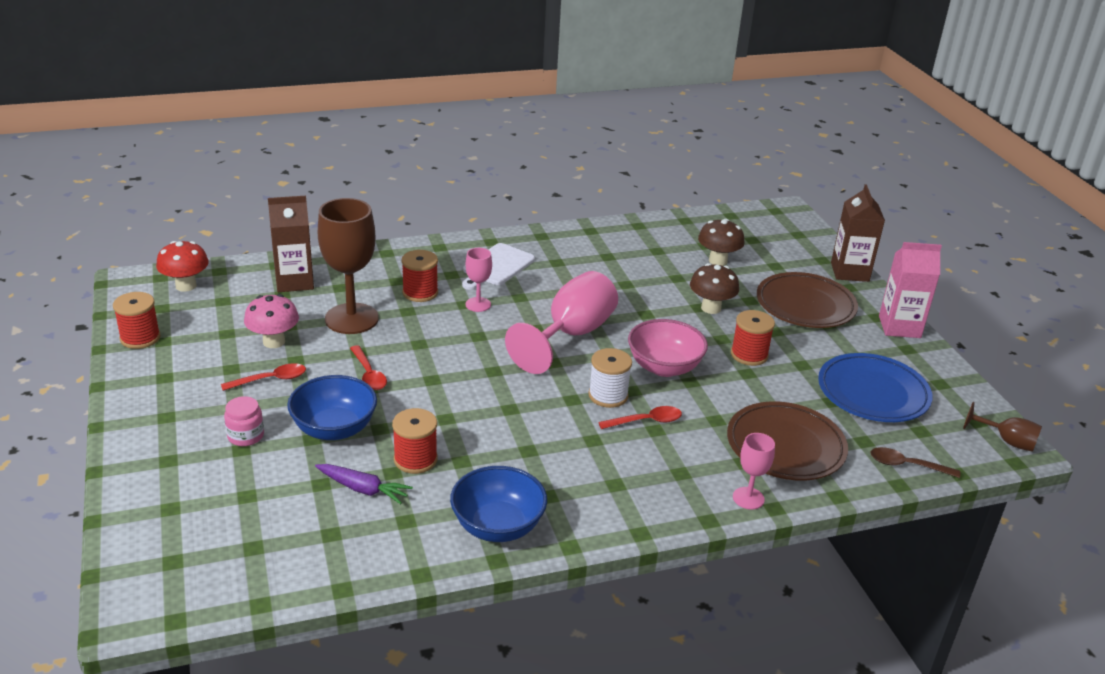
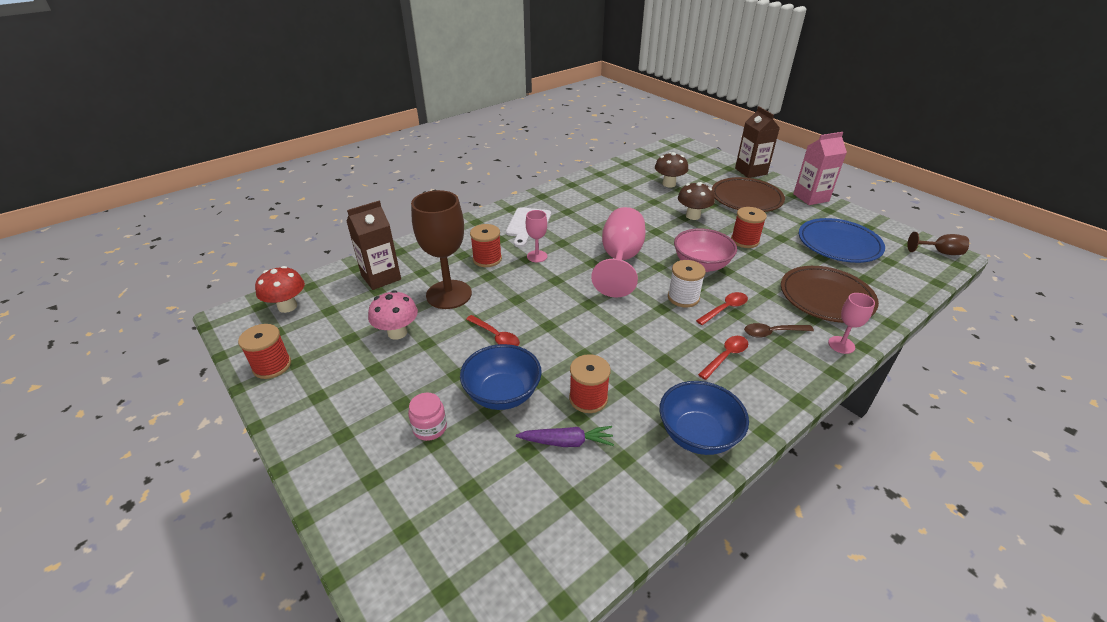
camera: 20 degrees left, 5 degrees up
(270, 380) = (417, 367): red spoon -> red spoon (725, 357)
(907, 465) = (906, 287): brown spoon -> brown spoon (772, 332)

